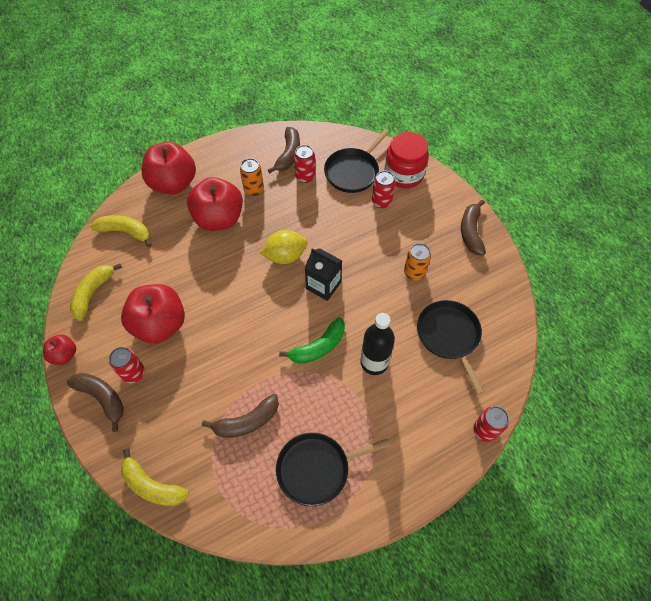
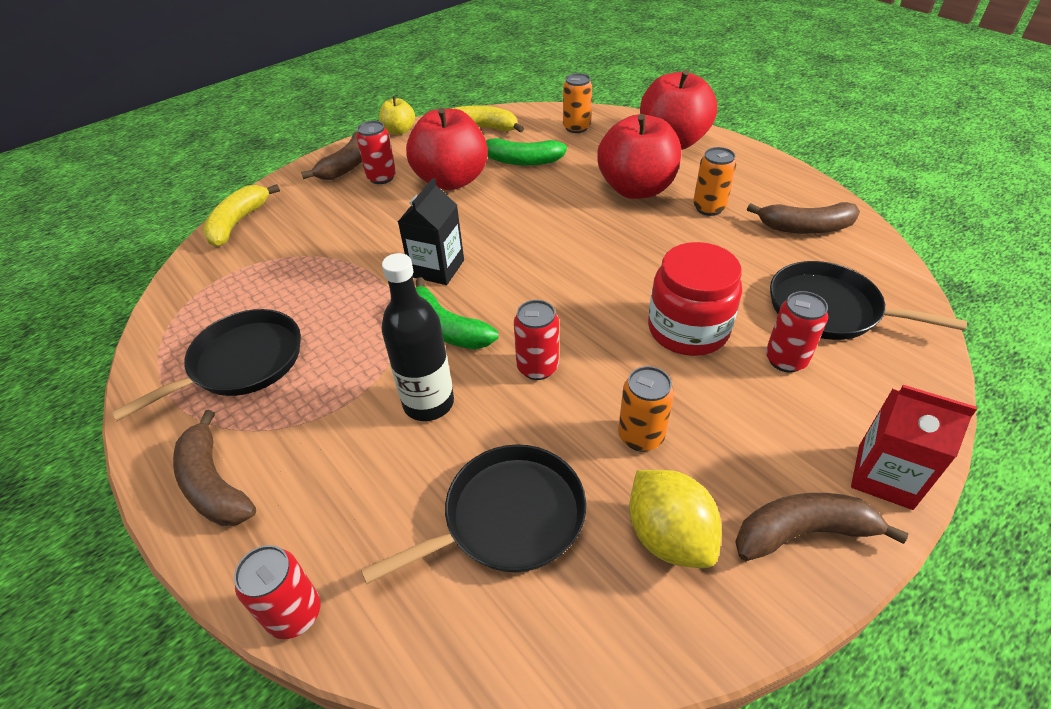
camera: 80 degrees right, 15 degrees down
(64, 355) = (399, 131): red apple -> yellow apple
(125, 232) = (576, 127): yellow banana -> orange can
(154, 275) = (521, 161): none -> green banana
(247, 421) = (318, 279): brown banana -> brown banana (214, 484)
(285, 256) = (601, 262): yellow lemon -> yellow lemon (668, 536)
(305, 176) = (773, 254): red can -> red can (537, 367)
(317, 468) = (241, 363): black pan -> black pan turned 75 degrees clockwise
(323, 285) = (563, 314): black carton -> black carton (437, 268)
(404, 174) = (882, 384): red jar -> red jar (688, 329)
(450, 195) = (885, 476): none -> red carton

